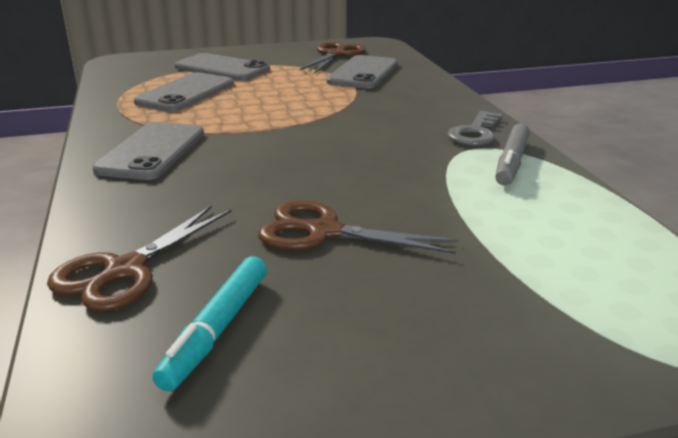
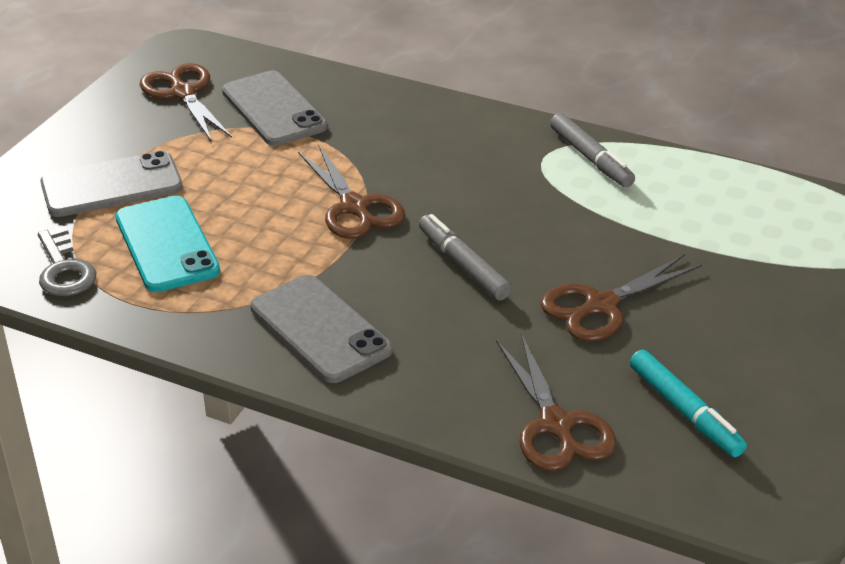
camera: 50 degrees left, 10 degrees up
(186, 93) = (167, 244): grey phone -> turquoise phone
(293, 167) = (463, 265): none -> grey marker
(303, 118) = (354, 207): none -> brown scissors
(475, 133) = (514, 140): grey key -> grey key (64, 270)

